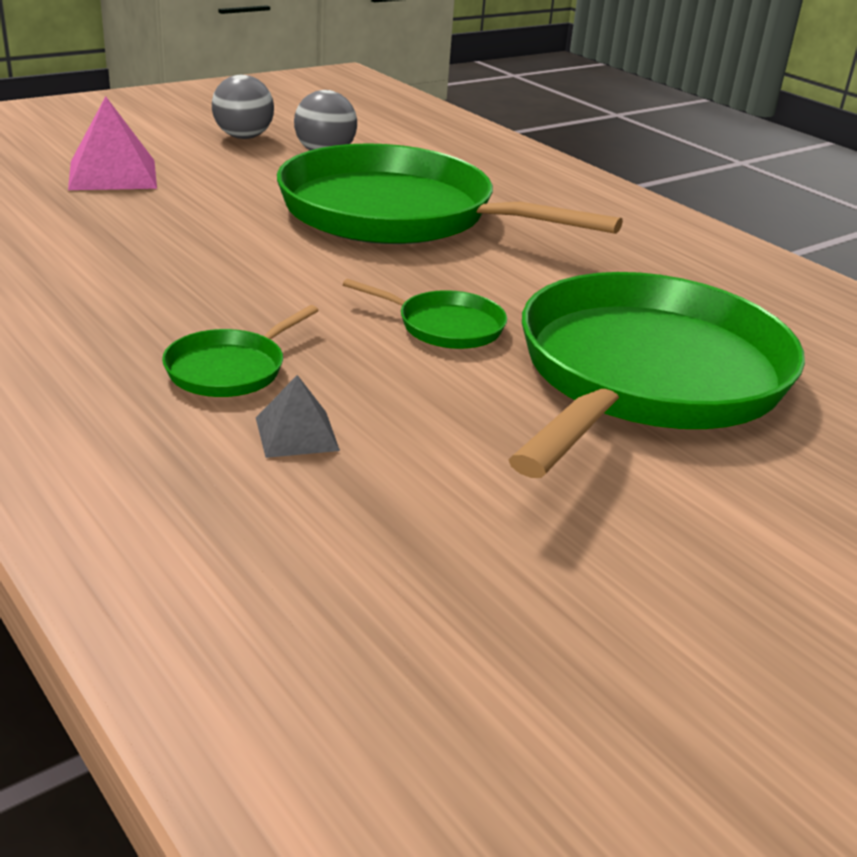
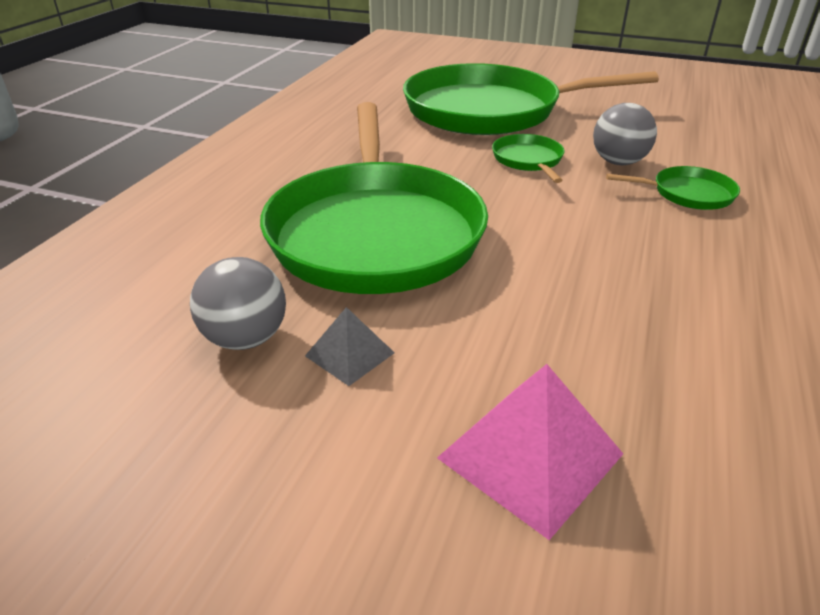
camera: 120 degrees left, 5 degrees up
(243, 137) = (245, 439): grey ball -> grey ball (618, 162)
(296, 434) = (692, 158): grey pyramid -> grey pyramid (350, 354)

